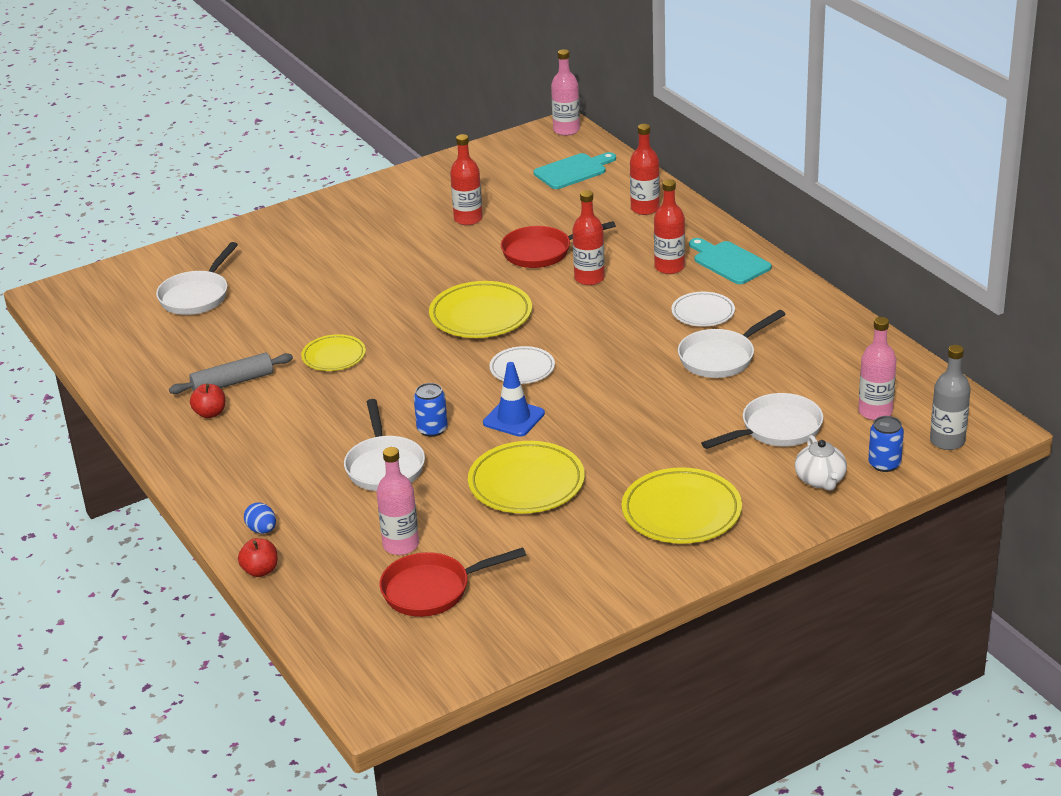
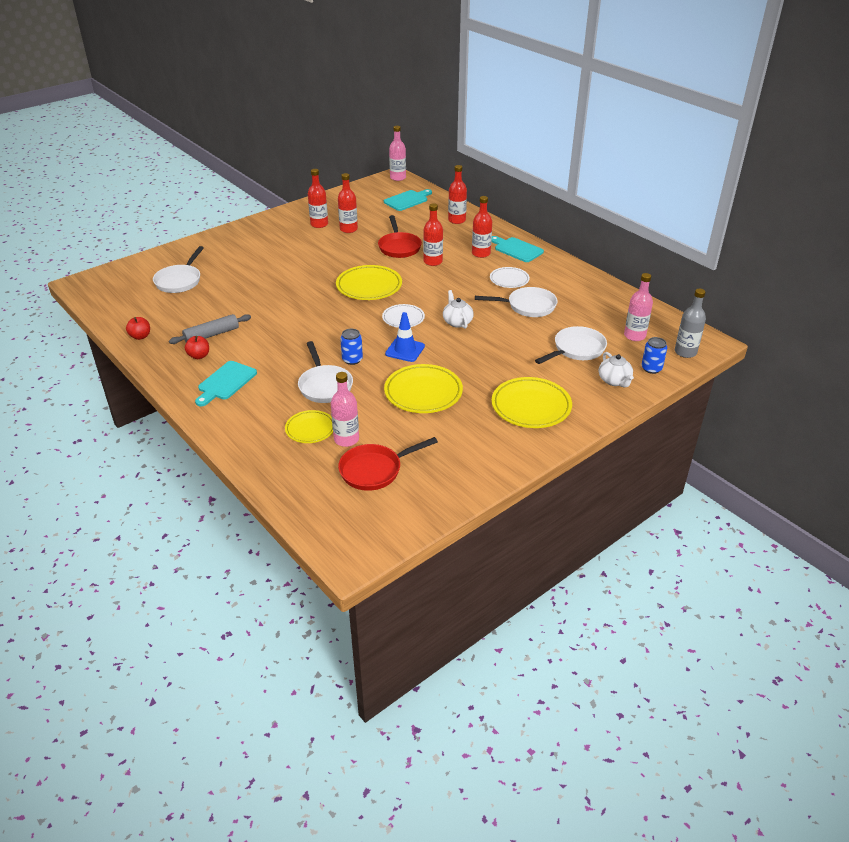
camera: 10 degrees left, 5 degrees up
(243, 454) = (225, 382): none -> turquoise cutting board
(260, 570) = (250, 463): red apple -> red apple (140, 336)
(262, 530) = (247, 434): blue egg -> none
(334, 356) = (277, 315): yellow plate -> yellow plate (310, 429)
(423, 209) = (319, 224): none -> red bottle
(541, 252) = (399, 247): red pan -> red pan turned 75 degrees counterclockwise
(603, 378) = (457, 322): none -> white teapot
(720, 357) = (528, 306): white pan -> white pan turned 135 degrees counterclockwise

